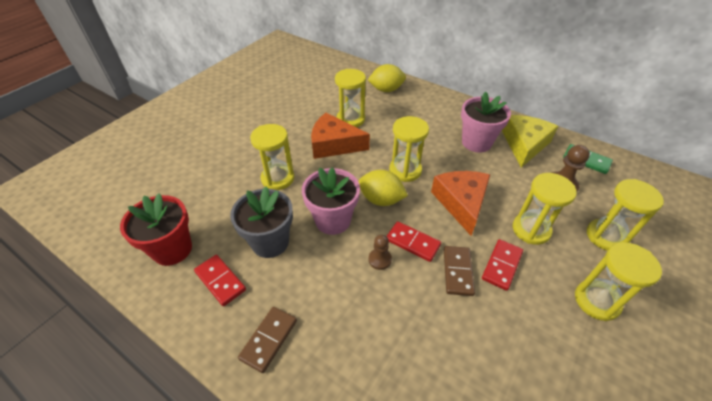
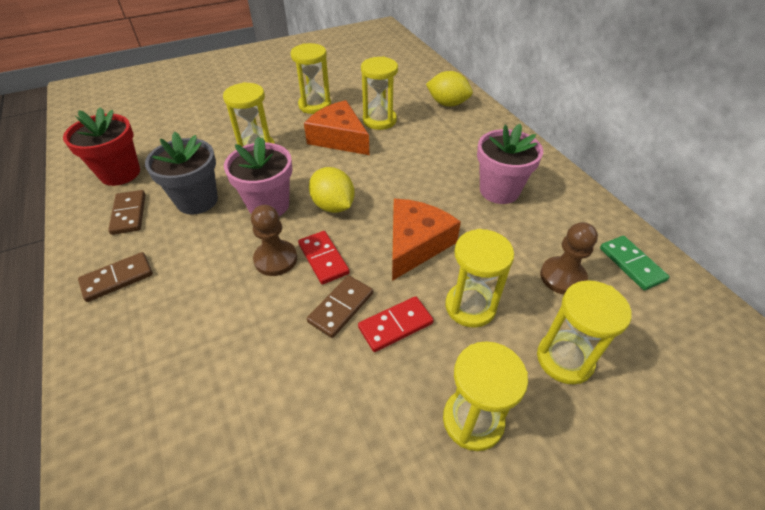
camera: 30 degrees right, 0 degrees up
(220, 281) = (129, 214): red domino -> brown domino
(380, 259) = (275, 259): brown pawn -> brown pawn, size x1.56
(405, 170) = (386, 188): yellow hourglass -> yellow hourglass (315, 105)
(524, 144) = (560, 215): yellow cheese -> none

